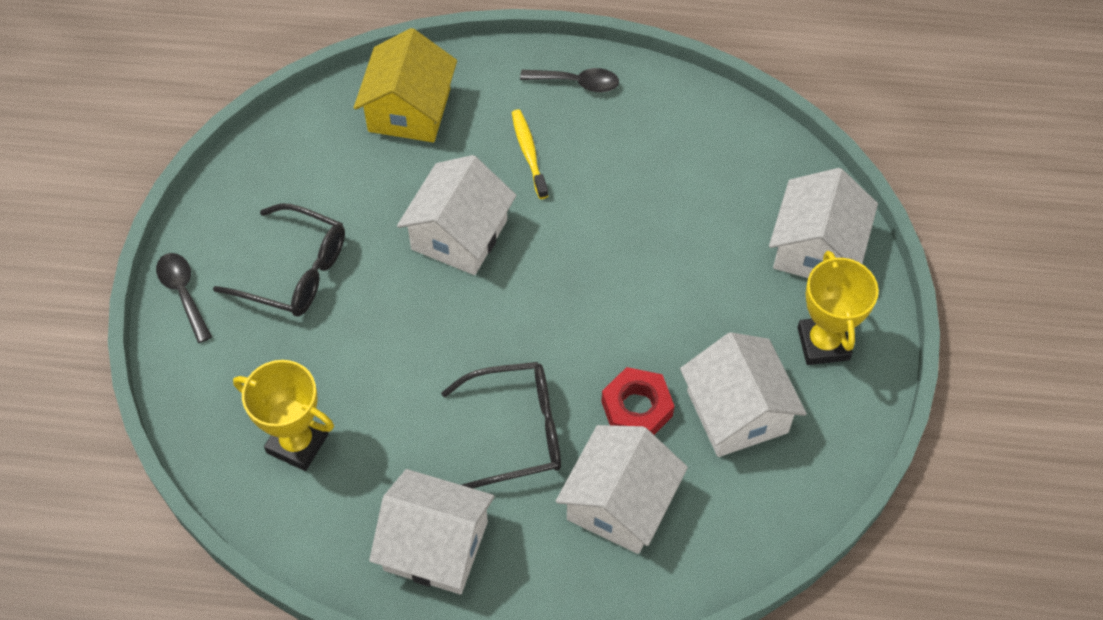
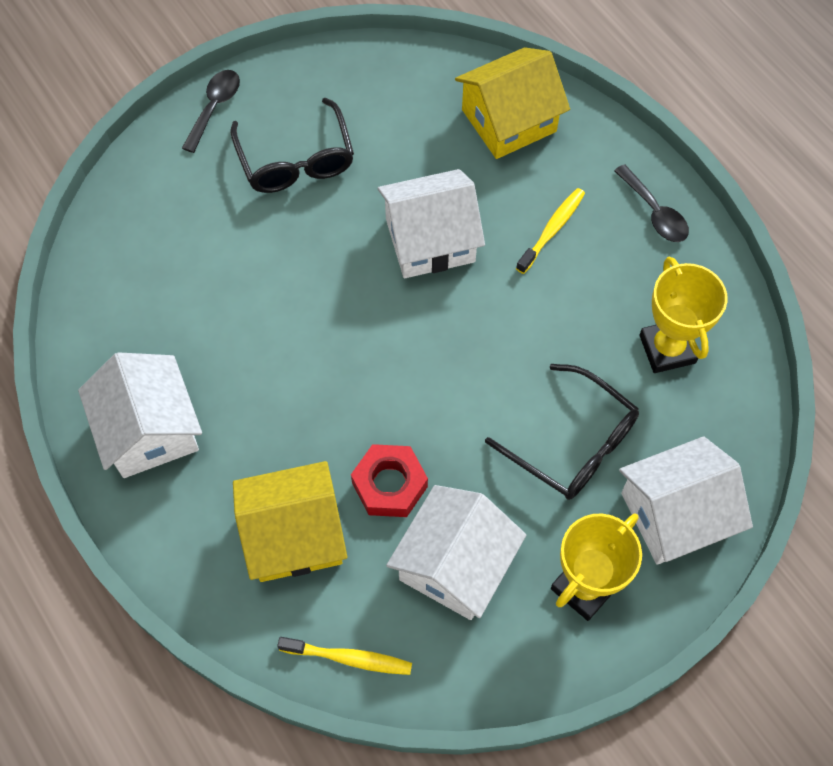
camera: 50 degrees right, 5 degrees up
(297, 443) = (157, 274): yellow trophy -> yellow trophy (667, 349)
(516, 431) = (293, 412): black glasses -> black glasses (573, 443)
(619, 503) = (294, 535): white house -> yellow house
(750, 535) = (349, 658): none -> yellow toothbrush

